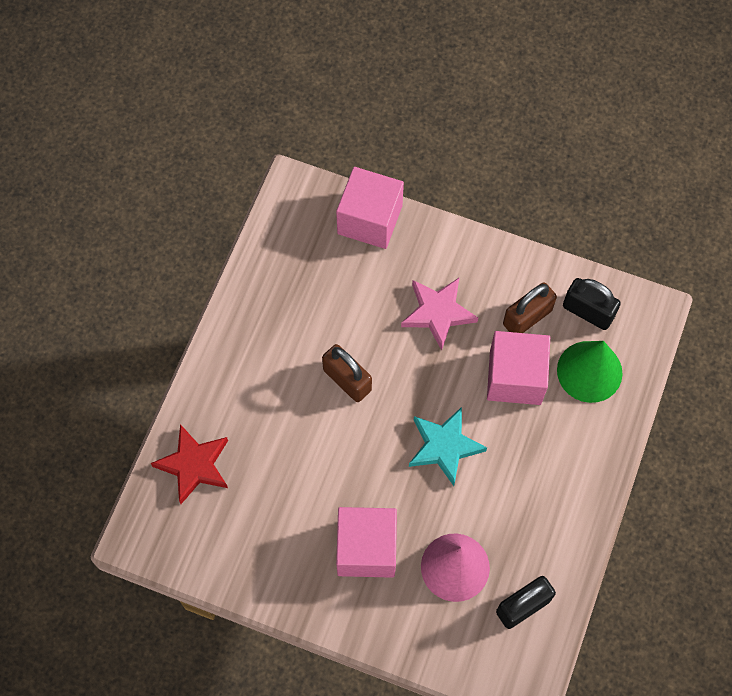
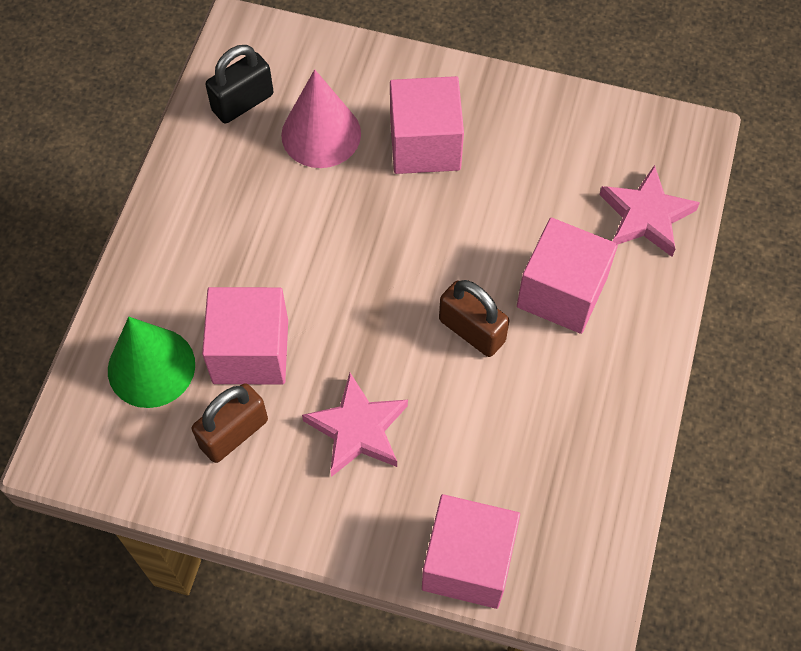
camera: 175 degrees right, 5 degrees down
(194, 465) = (646, 216): red star -> pink star
(274, 405) = (561, 292): none -> pink cube
(444, 446) = (340, 260): turquoise star -> none
(588, 311) = (148, 448): black padlock -> none

